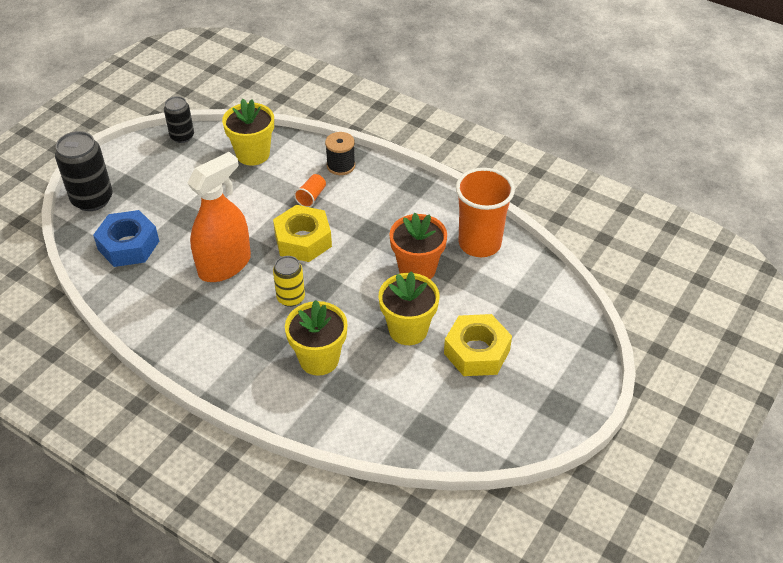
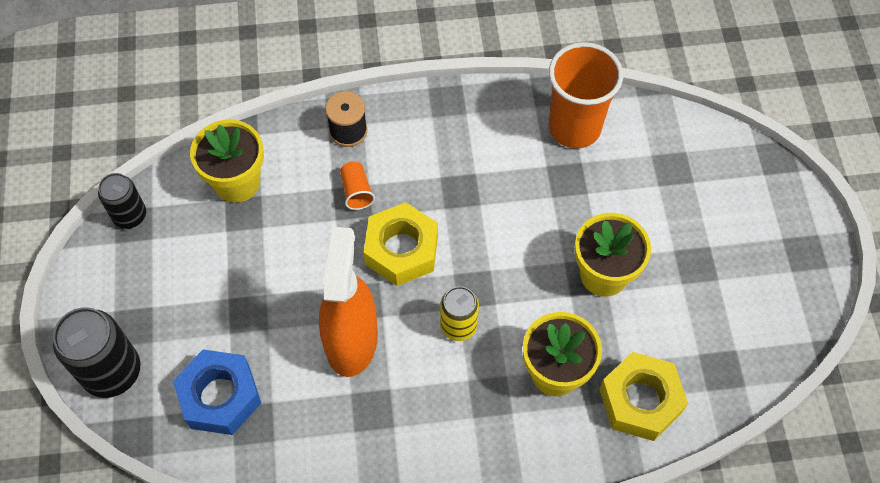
camera: 40 degrees left, 15 degrees up
(417, 269) = (546, 200): orange flower pot -> none
(476, 352) = (685, 250): yellow nut -> yellow nut (640, 401)

